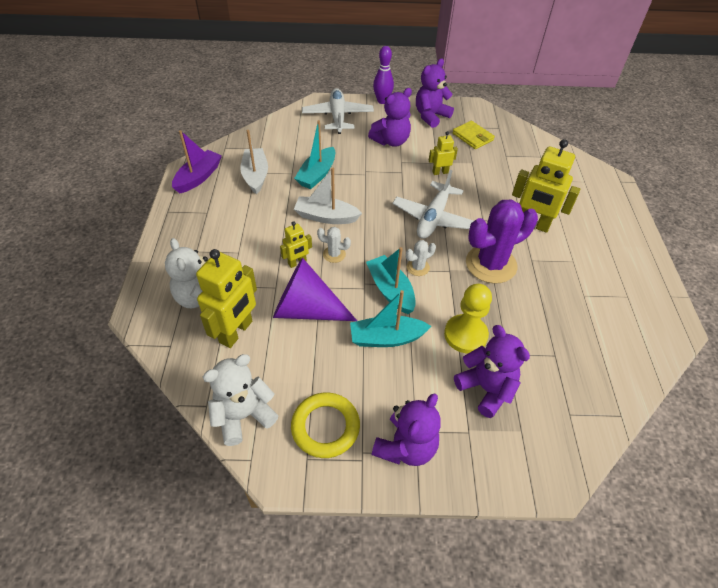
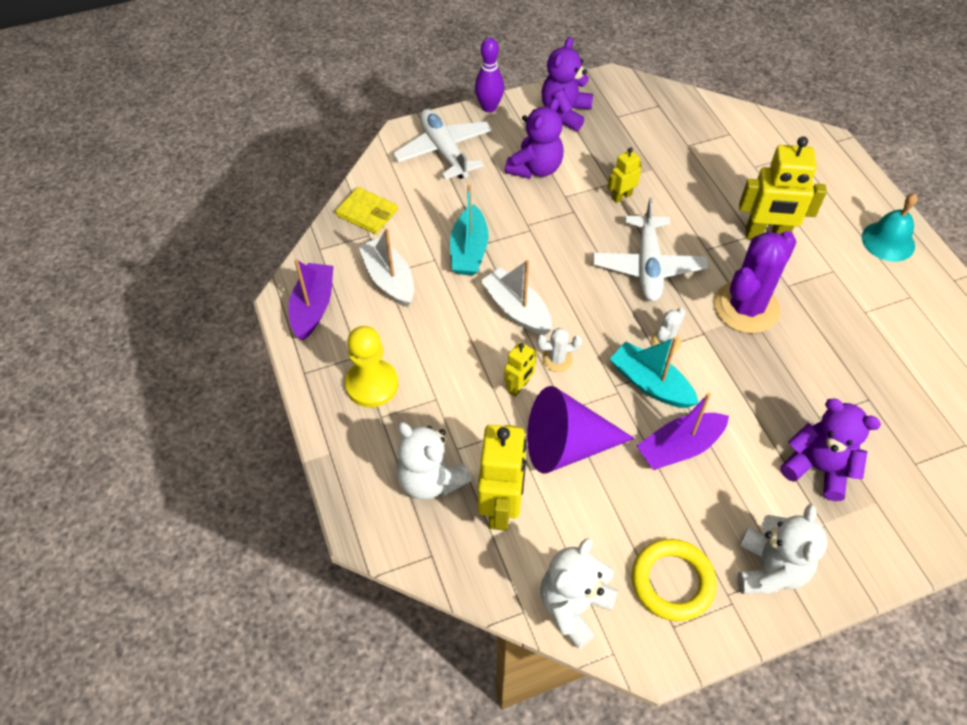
camera: 20 degrees left, 5 degrees up
(326, 217) = (516, 309): white boat -> white boat turned 60 degrees clockwise
(386, 338) = (679, 447): turquoise boat -> purple boat
(405, 447) = (769, 569): purple teddy bear -> white teddy bear
(465, 335) = (763, 410): yellow pawn -> yellow pawn (372, 384)
(472, 137) = (634, 129): yellow wallet -> yellow wallet (367, 213)
(628, 254) = (888, 241): none -> turquoise bell

